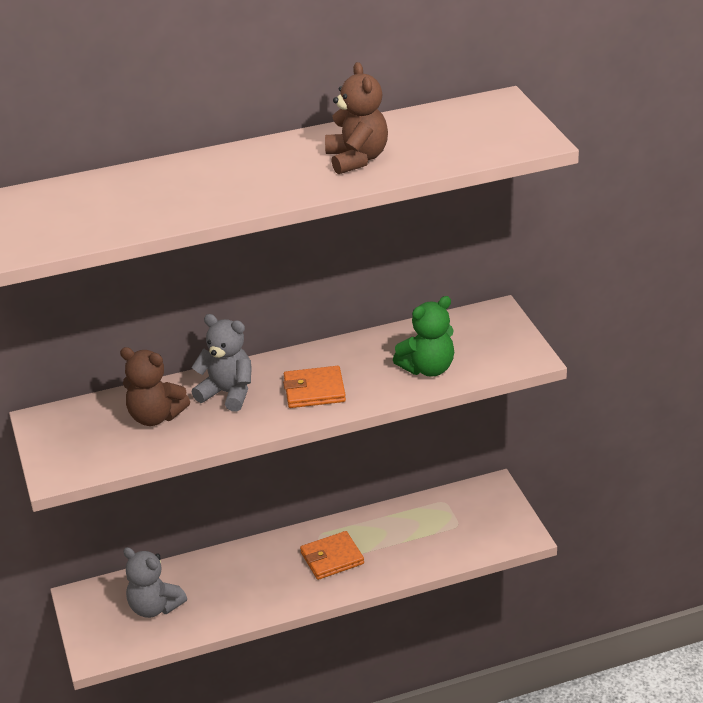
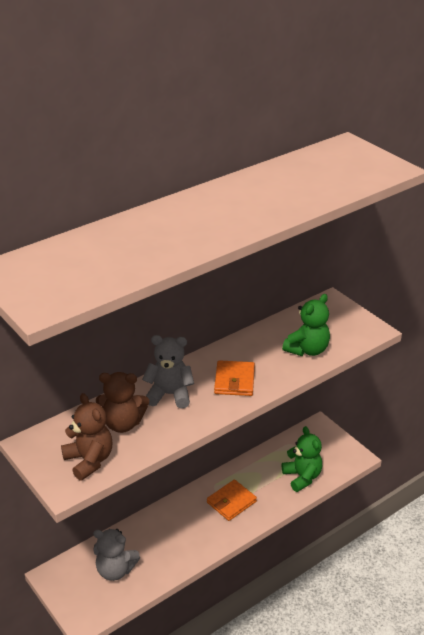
camera: 20 degrees left, 0 degrees up
(314, 390) = (234, 381): orange wallet -> orange wallet turned 60 degrees counterclockwise
(357, 159) = (275, 197): brown teddy bear -> brown teddy bear (89, 460)
(438, 546) = (302, 477): none -> green teddy bear

